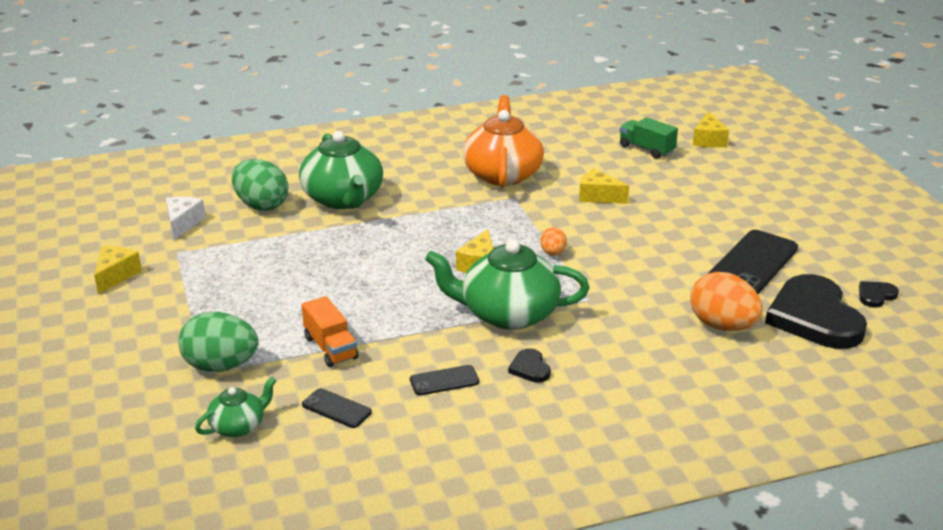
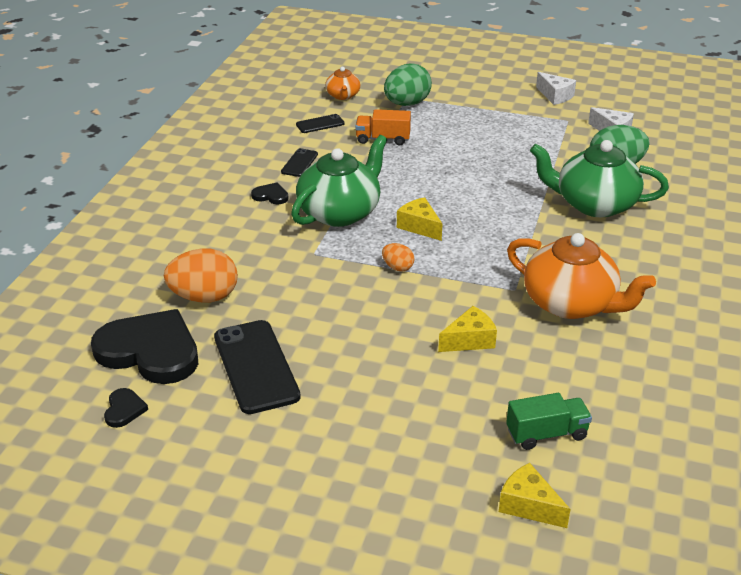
camera: 125 degrees right, 5 degrees up
(116, 275) = (555, 96): yellow cheese -> white cheese
(238, 426) = (343, 96): green teapot -> orange teapot

